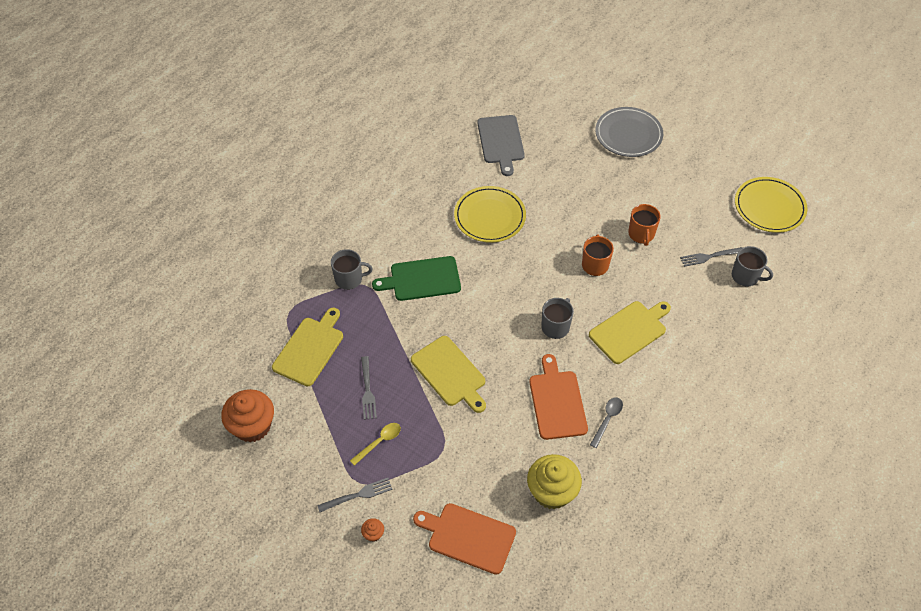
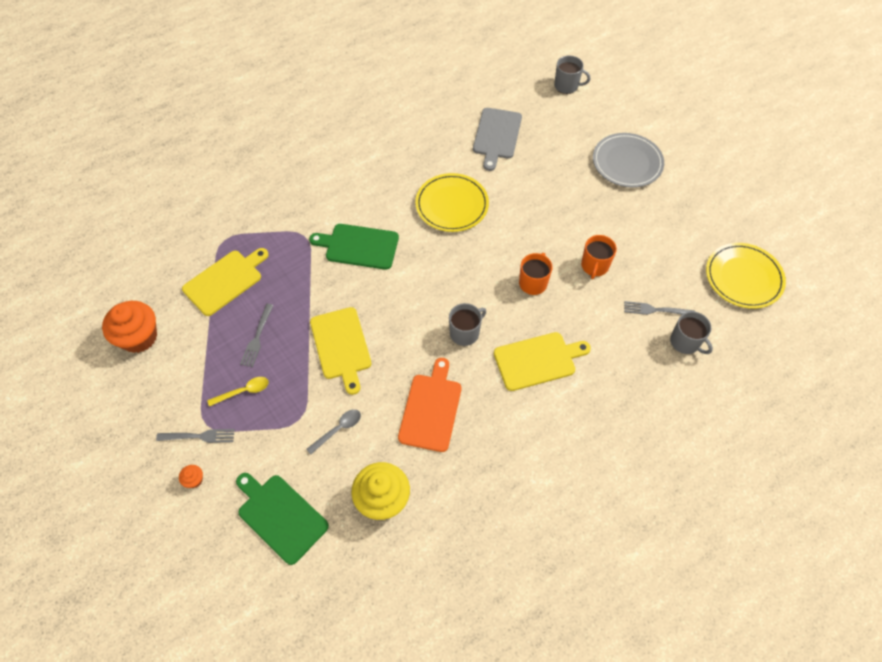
camera: 20 degrees right, 5 degrees up
(349, 279) = (292, 226): grey mug -> grey mug (567, 86)
(468, 537) = (280, 516): orange cutting board -> green cutting board
(607, 420) = (472, 444): grey spoon -> grey spoon (338, 429)

